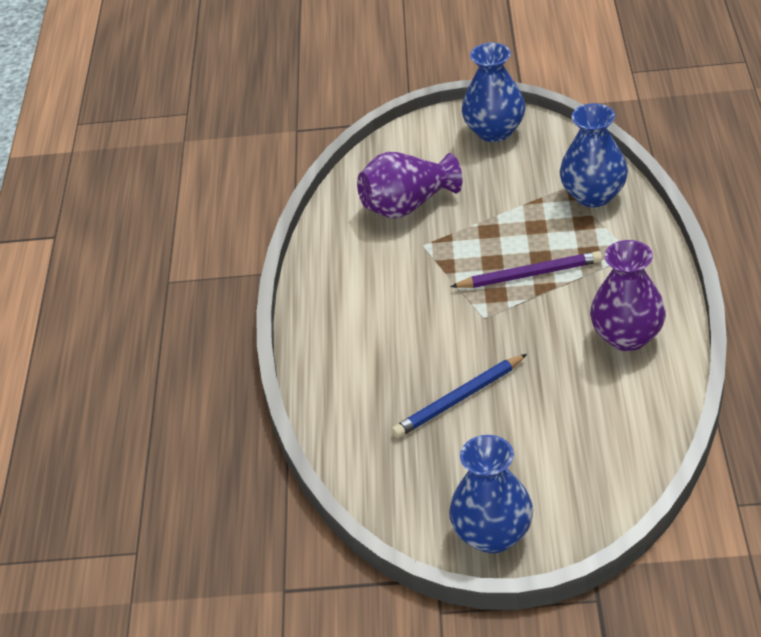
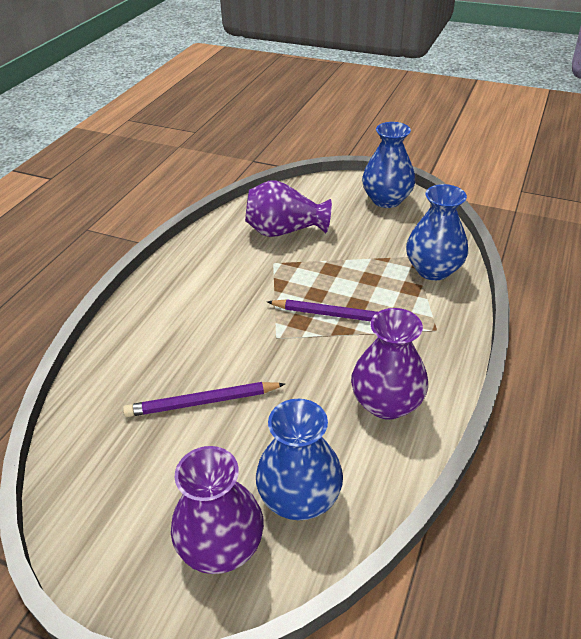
camera: 20 degrees right, 0 degrees up
(458, 399) = (202, 402): blue pencil -> purple pencil
(493, 535) = (125, 560): blue vase -> blue vase (299, 497)
(564, 494) = (221, 545): none -> purple vase

